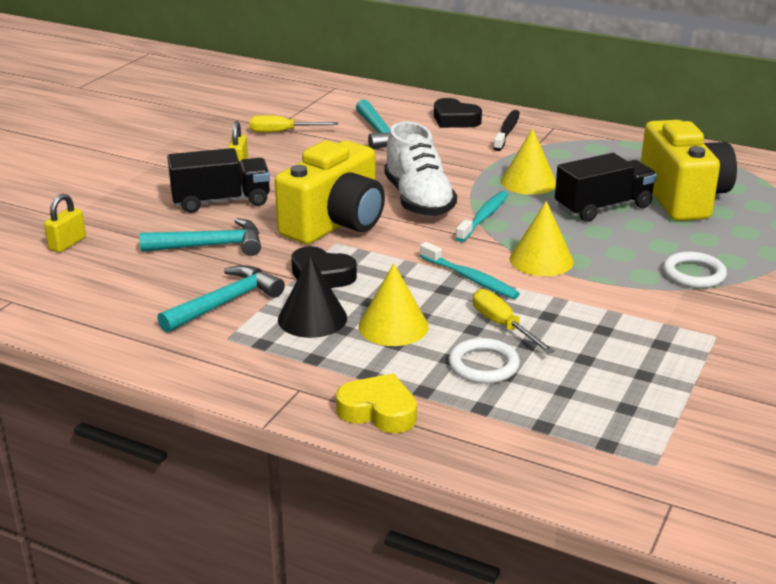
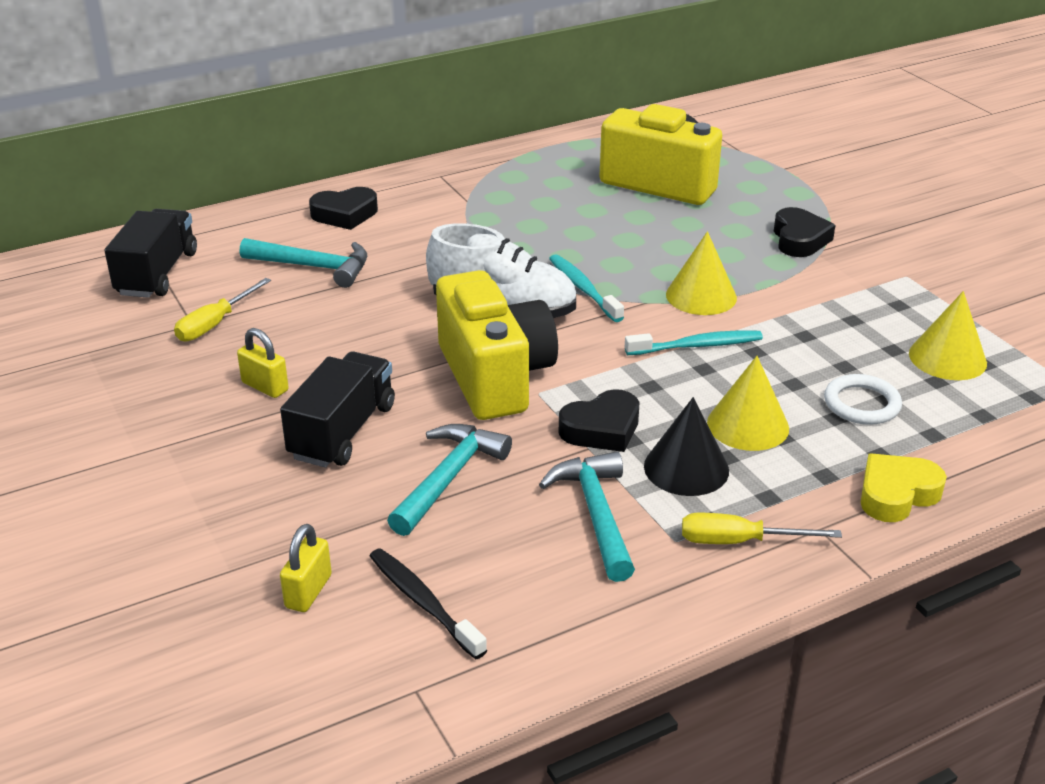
camera: 55 degrees left, 5 degrees up
(67, 244) = (308, 591): yellow padlock -> yellow padlock turned 45 degrees clockwise
(503, 326) = (801, 365): yellow screwdriver -> yellow screwdriver (739, 541)
(507, 131) = (414, 200): black toothbrush -> black toothbrush (423, 603)
(528, 182) = (540, 236): yellow cone -> yellow cone (947, 358)
(603, 207) = (636, 224): black truck -> black truck (157, 274)
(693, 274) = (799, 239): white ring -> black heart

